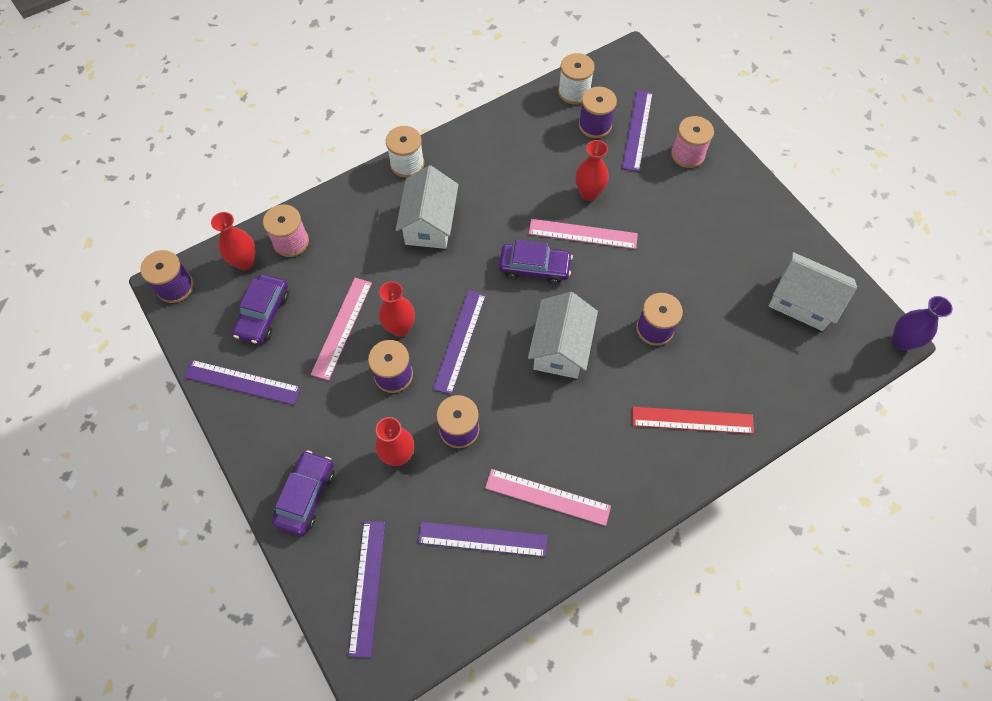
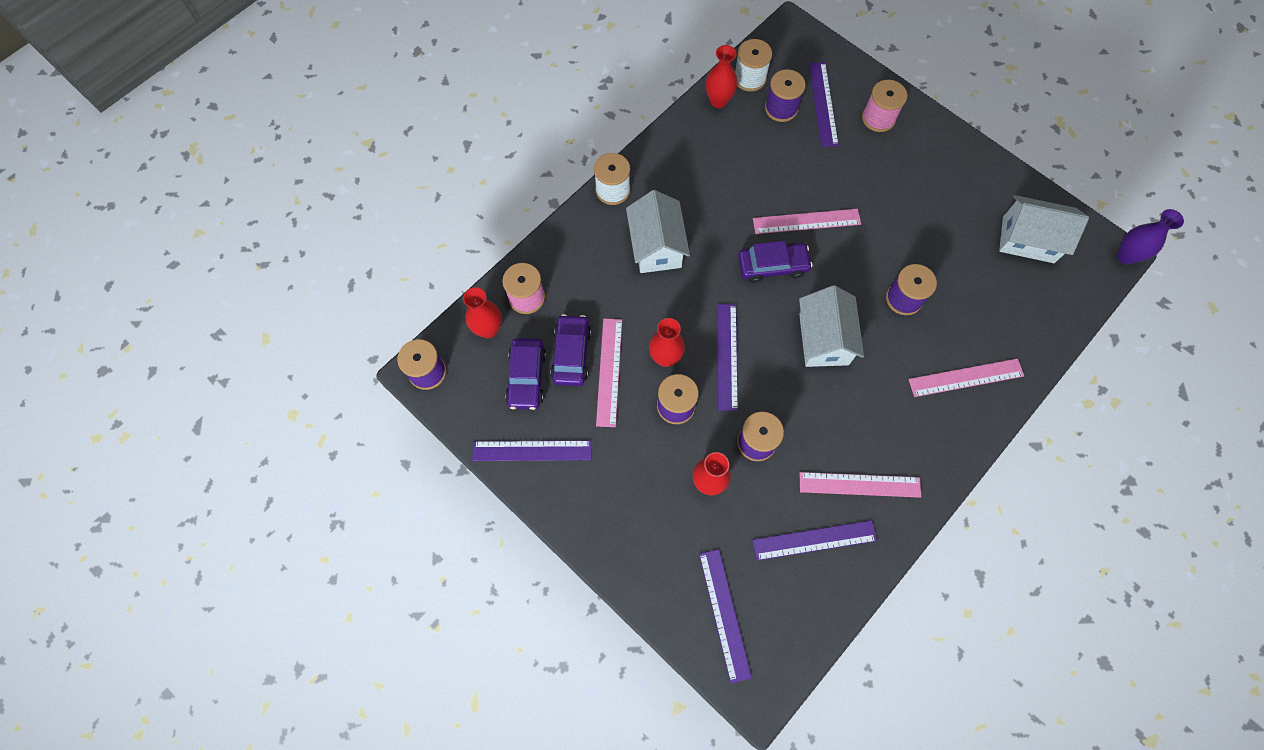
camera: 15 degrees left, 5 degrees up
(306, 495) = (635, 544): purple car -> purple car (571, 354)
(588, 193) = (798, 179): red vase -> red vase (718, 101)
(692, 420) = (966, 377): red ruler -> pink ruler

